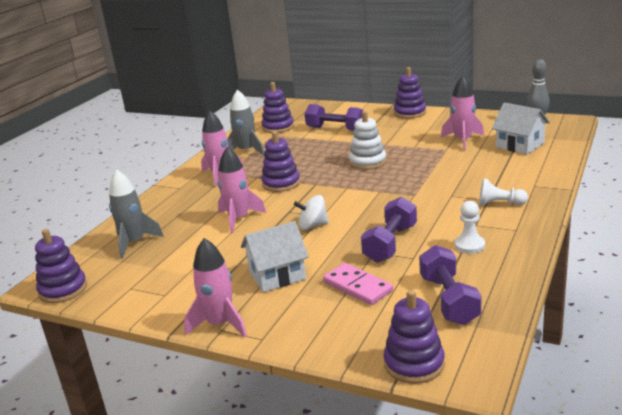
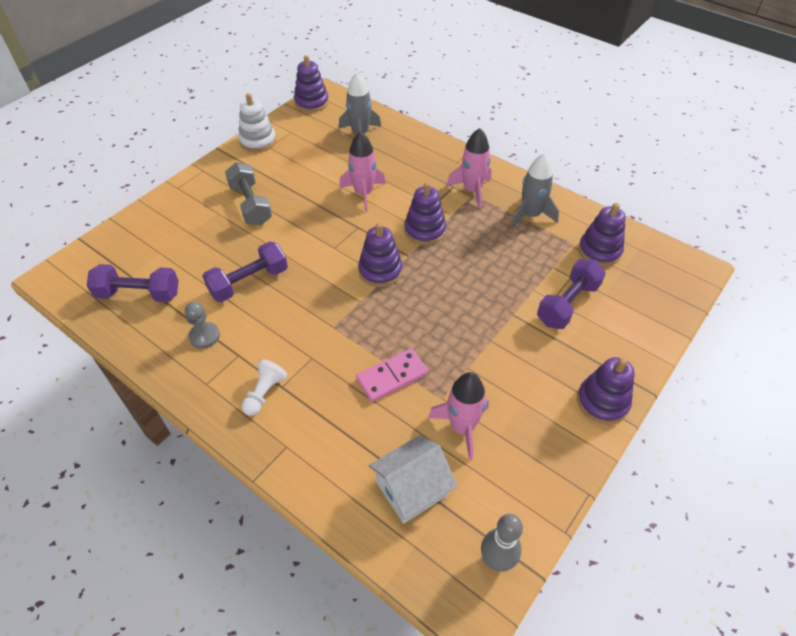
camera: 100 degrees right, 25 degrees up
(220, 324) = (209, 170): pink rocket -> none
(277, 275) = (250, 205): white house -> grey dumbbell
(313, 226) = (318, 238): white spinning top -> none
(358, 286) = (199, 246): pink domino -> pink domino (392, 377)
(367, 162) = (442, 310): white stacking toy -> white stacking toy (258, 141)
(390, 243) = (249, 282): purple dumbbell -> purple dumbbell turned 75 degrees counterclockwise
(414, 364) = (88, 253): purple stacking toy -> purple stacking toy (380, 271)
(469, 245) = (204, 336): white pawn -> grey pawn

